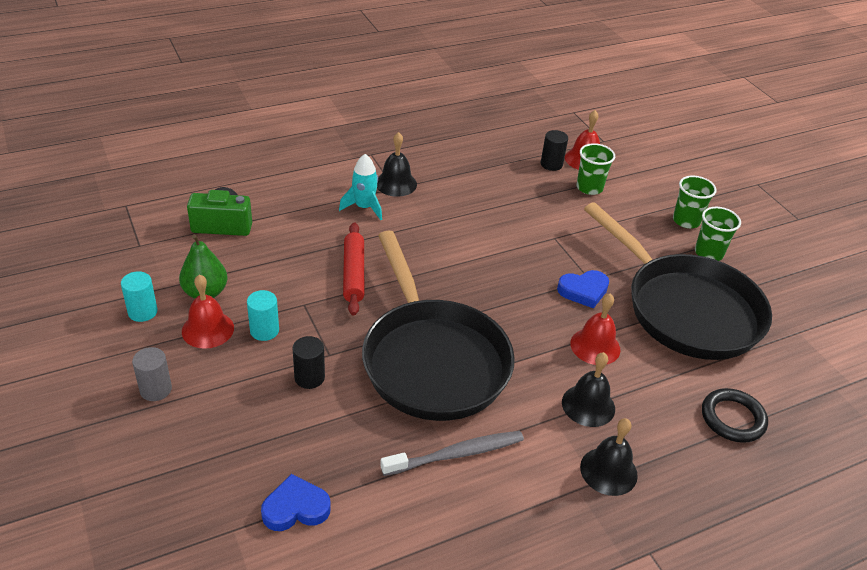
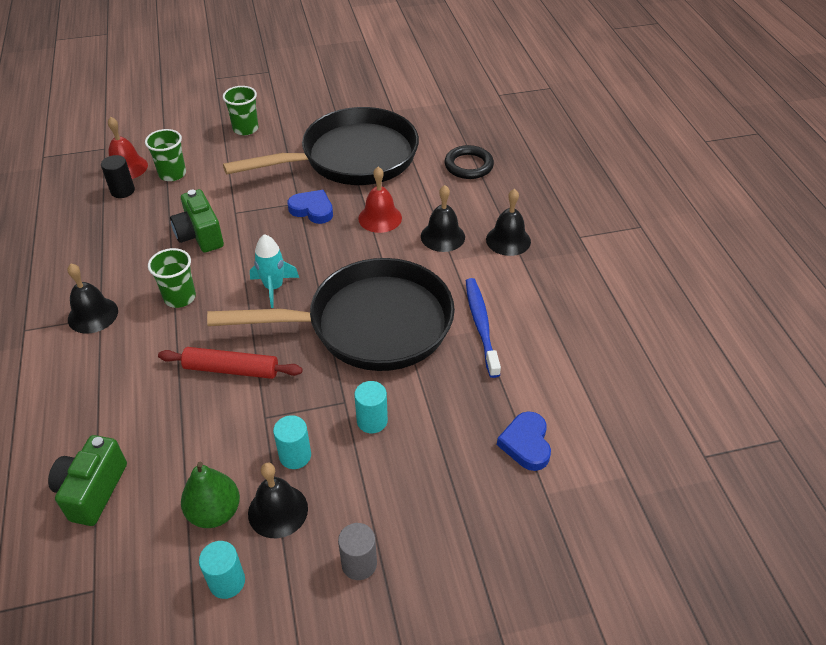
camera: 75 degrees left, 5 degrees up
(208, 329) = (278, 510): red bell -> black bell
(309, 377) = (372, 421): black cylinder -> turquoise cylinder
(364, 207) = (123, 348): turquoise rocket -> turquoise rocket (273, 287)
(455, 454) = (481, 326): grey toothbrush -> blue toothbrush
(513, 222) = (200, 235): none -> green camera
(583, 291) = (312, 210): blue heart -> blue heart turned 60 degrees counterclockwise
(708, 253) = (291, 128): green cup -> green cup (180, 297)

